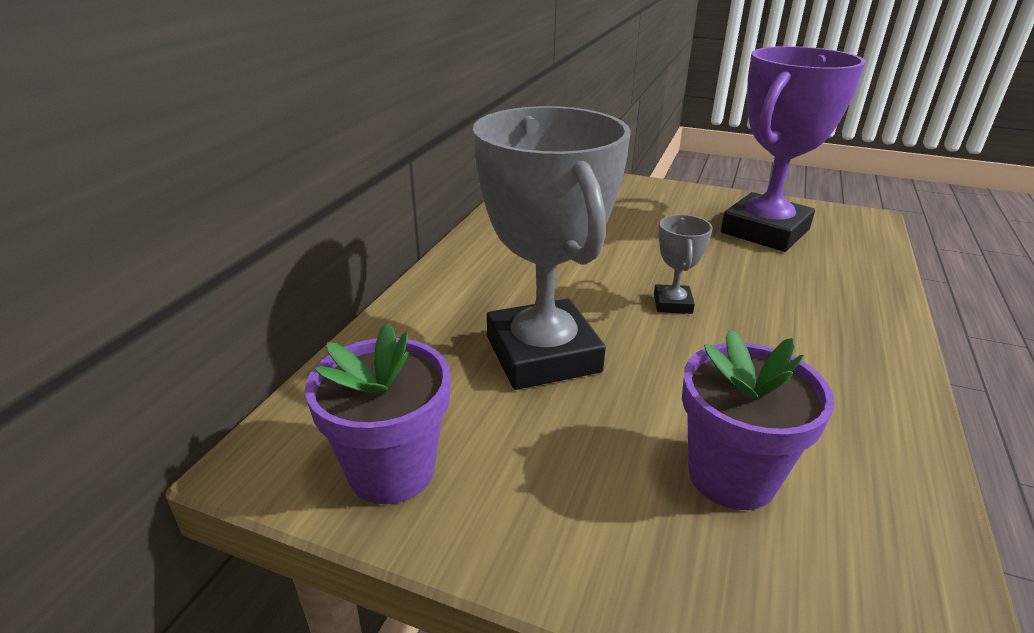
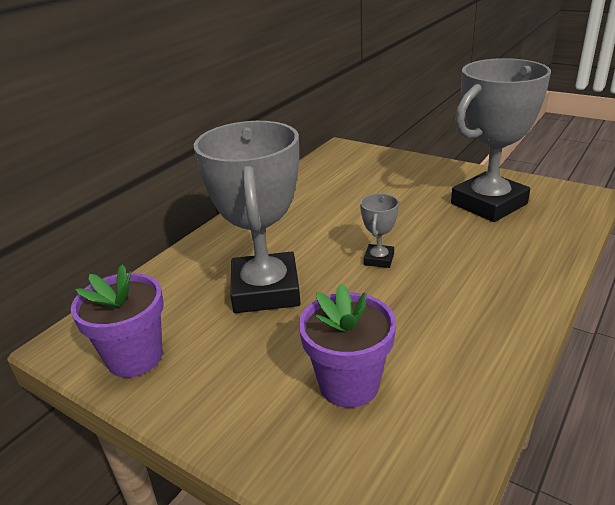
camera: 15 degrees right, 0 degrees up
(765, 231) = (488, 204): purple trophy -> grey trophy

